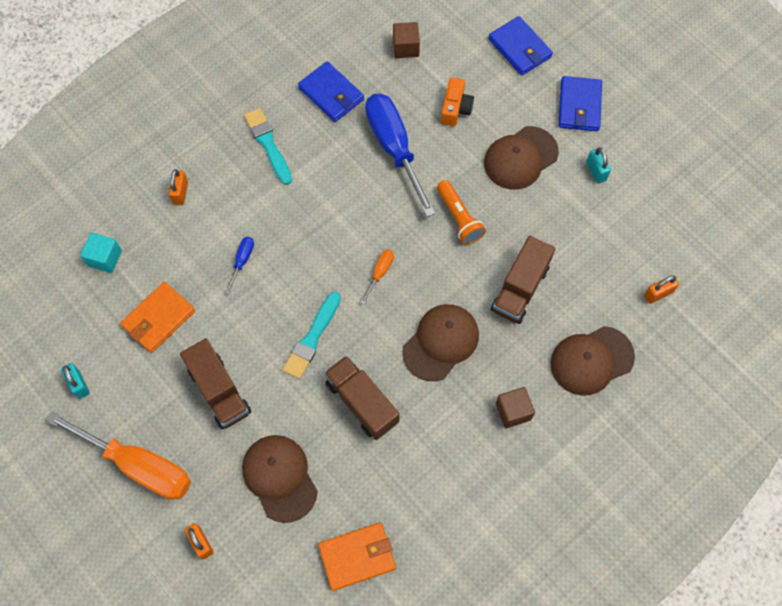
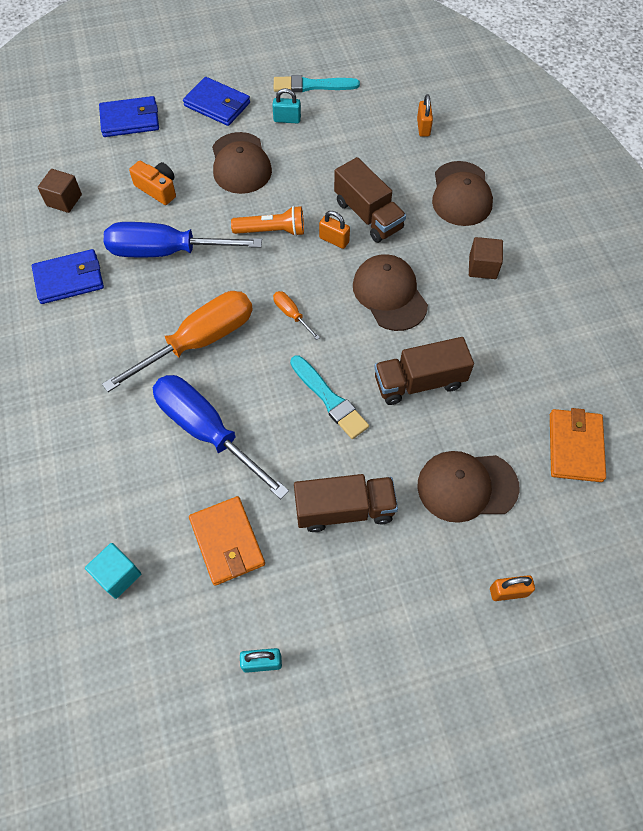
camera: 65 degrees left, 5 degrees down
(138, 465) = (392, 628): orange screwdriver -> orange screwdriver (199, 341)
(180, 193) = (87, 463): orange padlock -> orange padlock (334, 240)
(242, 261) = (207, 431): blue screwdriver -> blue screwdriver, size x2.38
(268, 144) = (87, 356): turquoise brush -> turquoise brush (312, 86)

